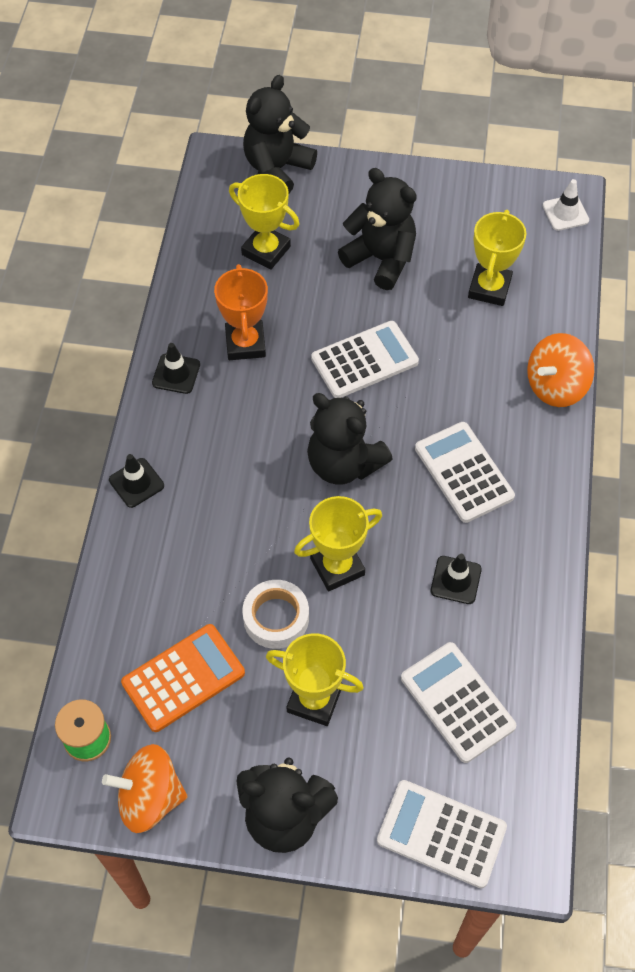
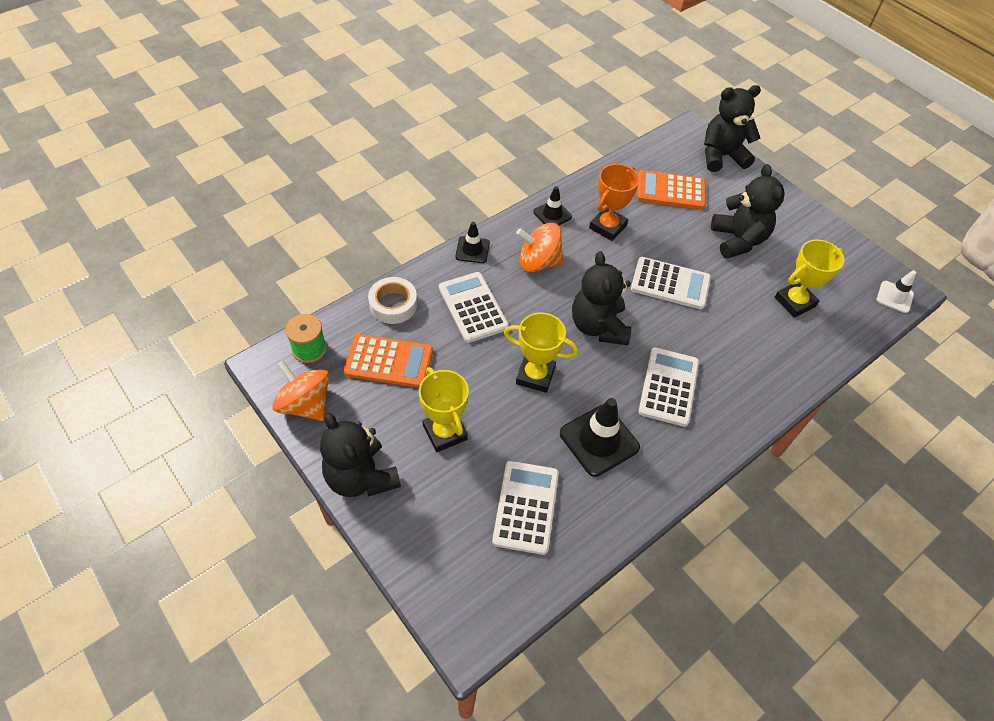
camera: 40 degrees right, 5 degrees down
(266, 250) = (670, 190): yellow trophy -> orange calculator
(276, 618) = (471, 373): white tape -> white tape (393, 304)
(441, 833) = (435, 570): white calculator -> white calculator (473, 307)
(456, 580) = (599, 440): black traffic cone -> black traffic cone, size x1.69
(555, 386) = (783, 386): orange spinning top -> orange spinning top (538, 262)

